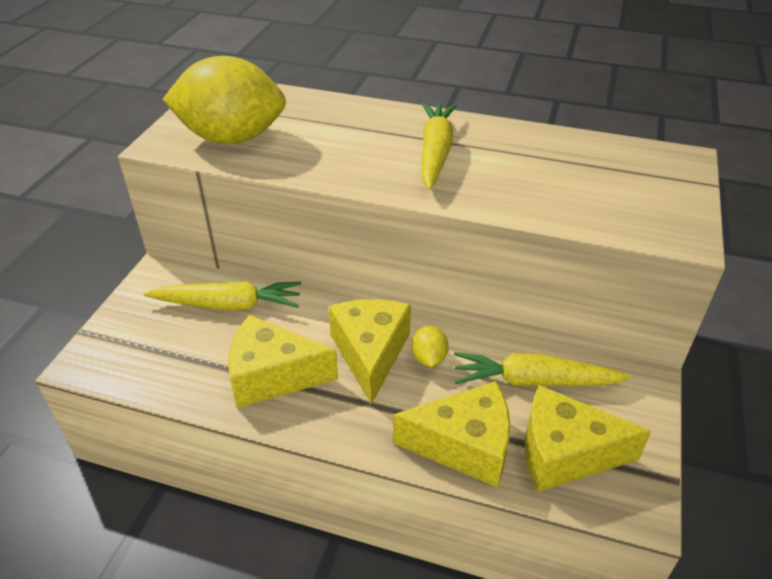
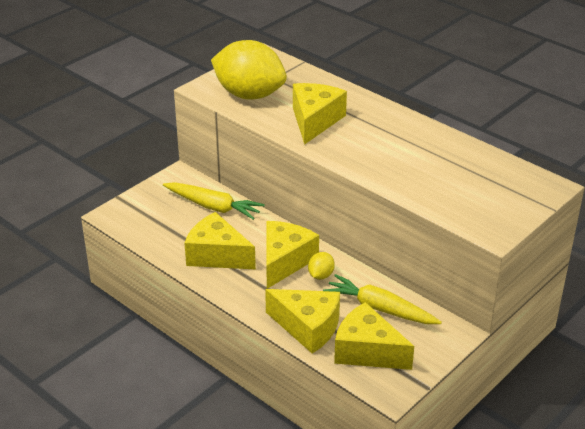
camera: 25 degrees right, 5 degrees down
(343, 150) = (315, 121): none -> yellow cheese
(435, 152) = (375, 137): yellow carrot -> none

